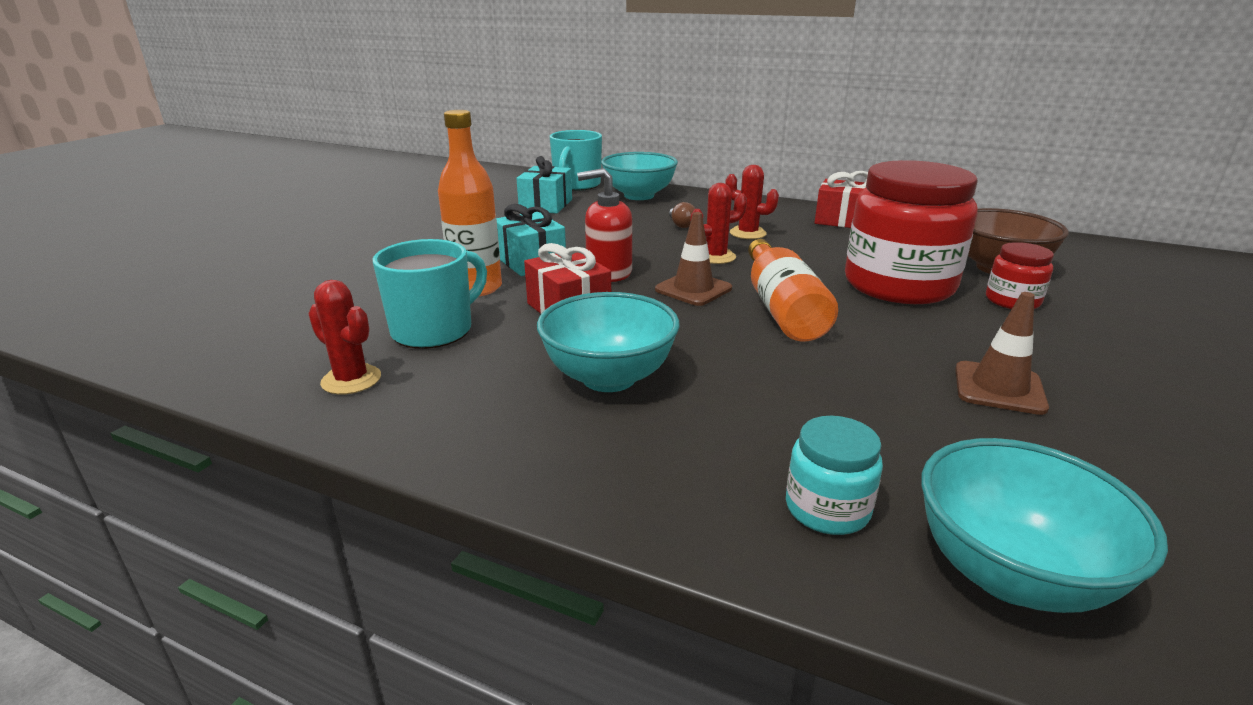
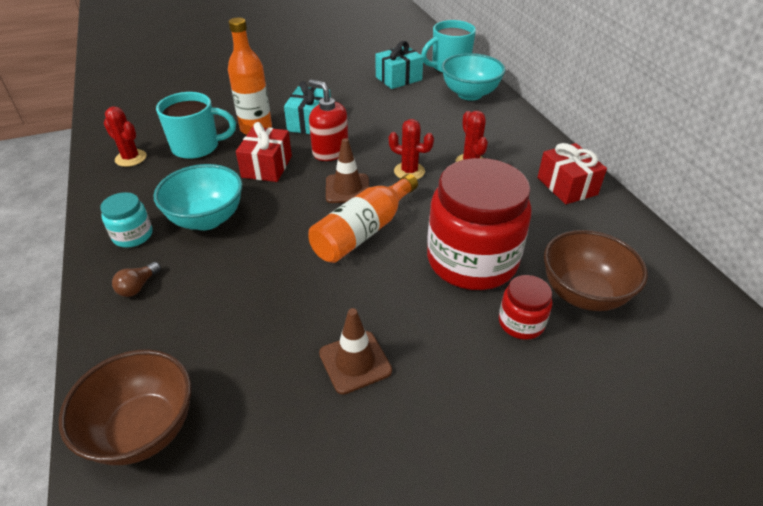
camera: 45 degrees right, 15 degrees up
(351, 380) = (131, 158): red cactus -> red cactus turned 45 degrees counterclockwise
(681, 225) = (443, 134): brown light bulb -> brown light bulb (138, 286)
(827, 509) = (150, 345): turquoise jar -> turquoise jar (133, 235)
(1010, 574) = (143, 429): turquoise bowl -> brown bowl

